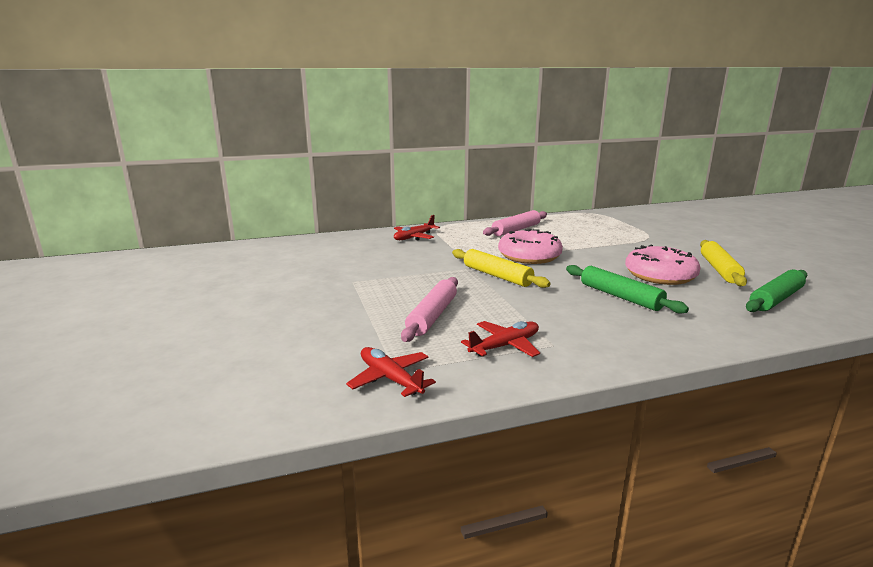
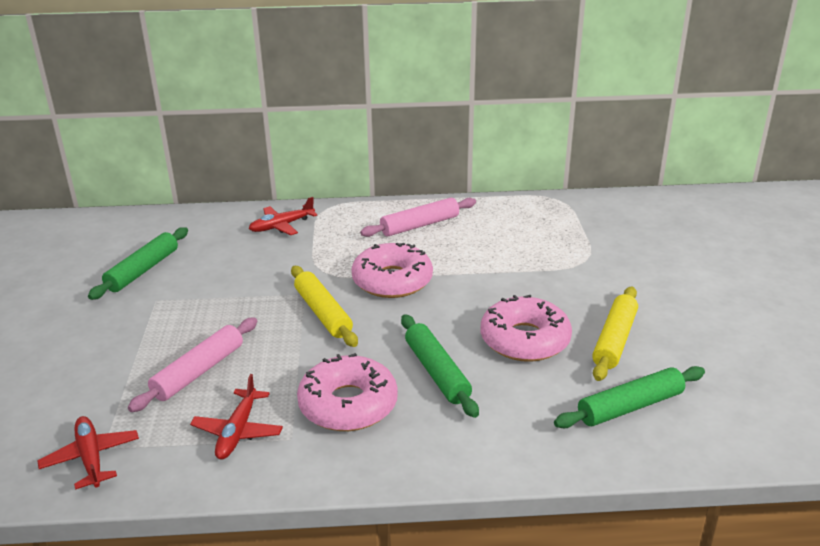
camera: 15 degrees right, 10 degrees up
(324, 267) = (143, 270): none -> green rolling pin
(505, 346) = (238, 431): red plane -> red plane turned 120 degrees clockwise
(576, 320) = (348, 404): none -> pink donut

